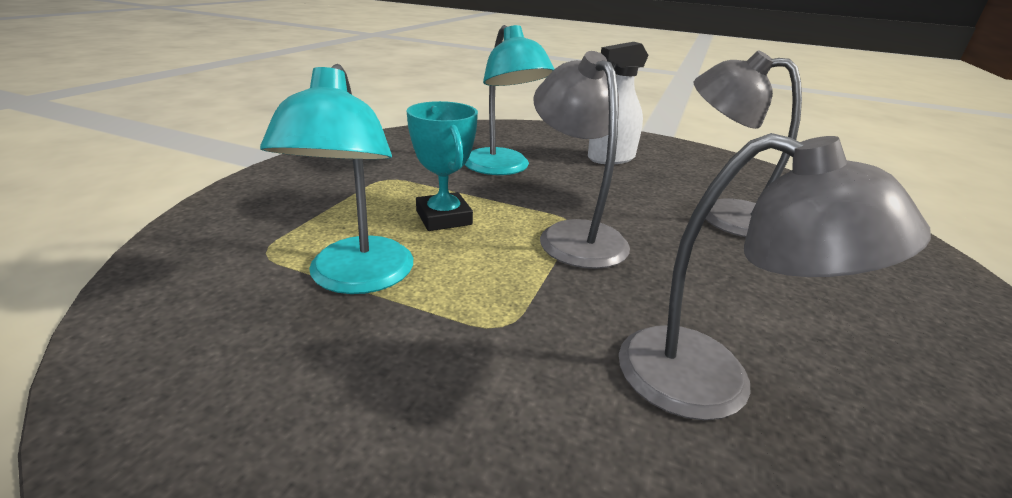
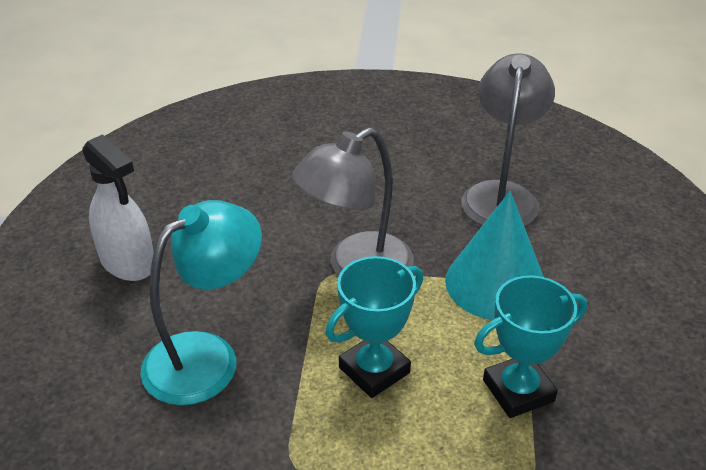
camera: 105 degrees left, 10 degrees up
(357, 279) = (518, 390): turquoise lamp -> turquoise trophy
(515, 313) = (495, 283): none -> turquoise cone
(722, 215) = (262, 181): grey lamp -> none

